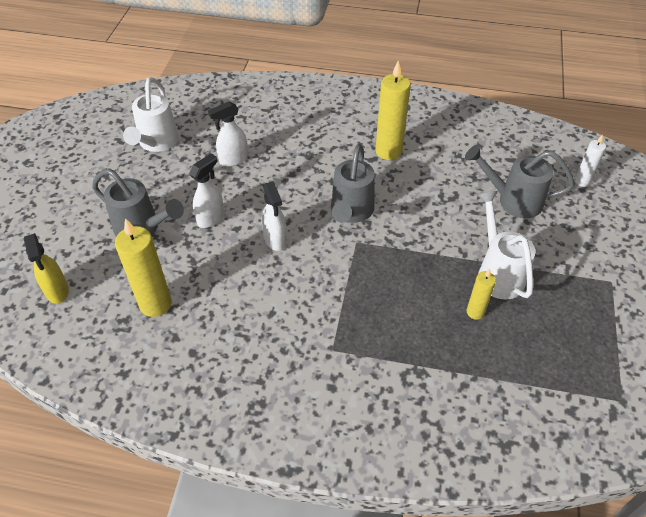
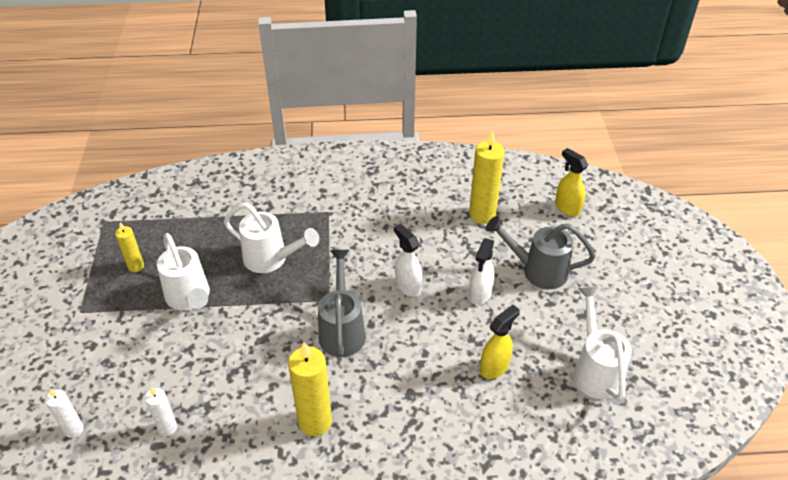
camera: 165 degrees right, 5 degrees down
(233, 159) = (494, 367): white spray bottle -> yellow spray bottle
(409, 299) = (271, 259): none -> white watering can
(475, 312) = (213, 260): yellow candle -> yellow candle (136, 266)
(505, 168) = (168, 428): none -> white candle
(513, 200) = (163, 383): grey watering can -> none

